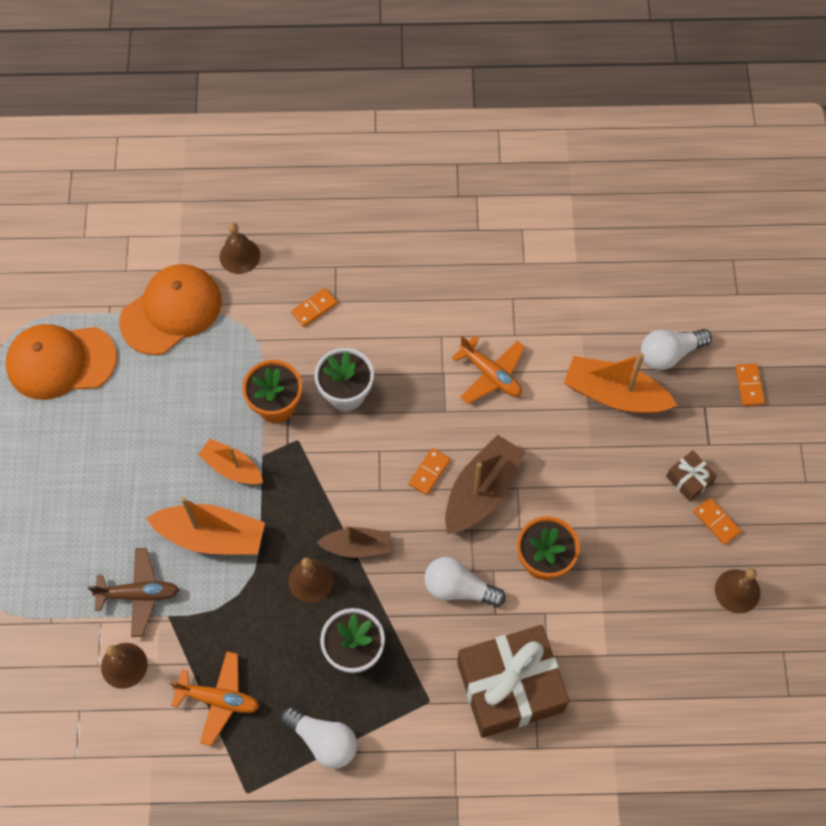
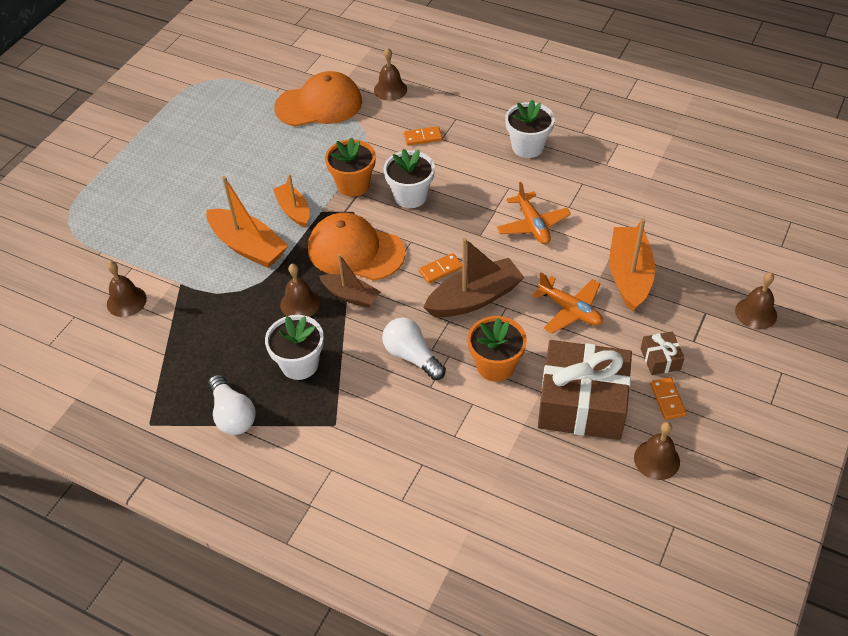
camera: 30 degrees right, 15 degrees down
(61, 361) = (223, 107): orange cap -> orange cap (355, 251)
(139, 594) = (170, 261): brown plane -> none
(218, 699) = (175, 352): orange plane -> orange plane (570, 310)
(432, 273) = (528, 147): none -> white flower pot
(510, 687) = (408, 444): brown gift -> brown gift (582, 403)
(614, 394) = (629, 275): orange boat -> orange boat turned 45 degrees clockwise
(669, 354) = (695, 265): white light bulb -> none
(749, 385) = (756, 313): orange domino -> brown bell

